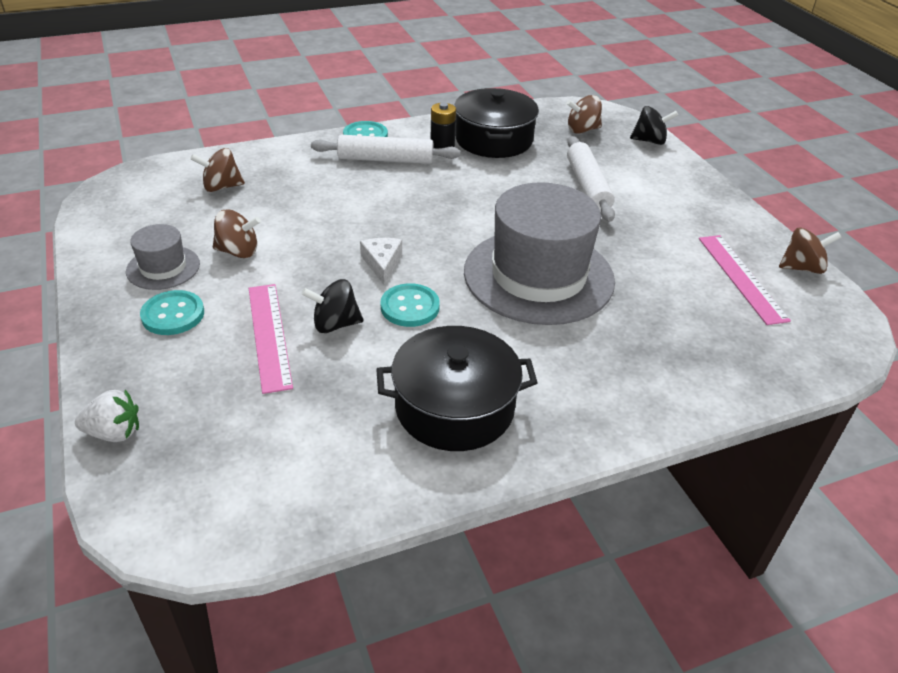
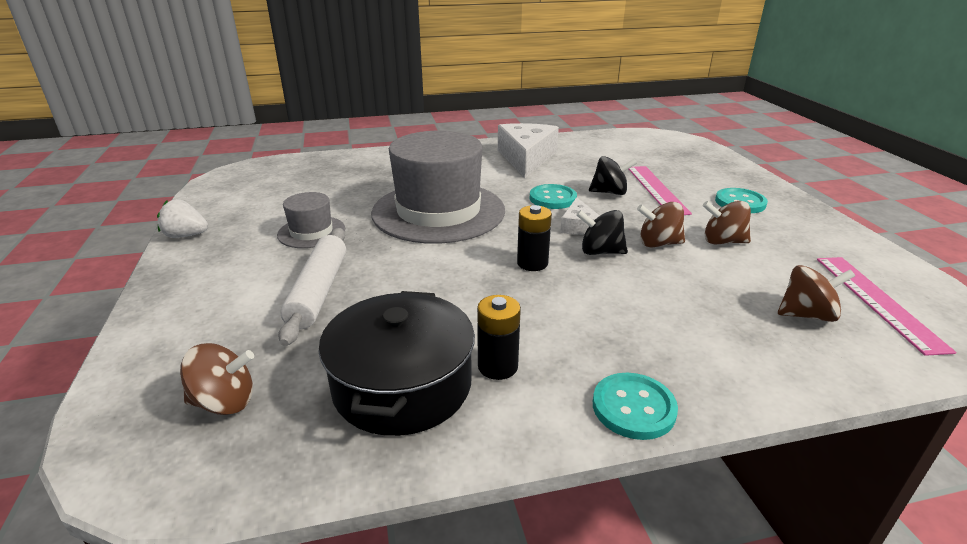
camera: 170 degrees left, 10 degrees down
(114, 433) = (722, 159): white strawberry -> white strawberry (186, 235)
(163, 267) = (783, 232): grey hat -> grey hat (311, 232)
(385, 159) = (589, 350): white rolling pin -> none
(427, 218) = (532, 263): none -> black battery
(454, 407) = (526, 158): black pot -> white cheese
(649, 141) = (137, 367): black spinning top -> black spinning top (600, 252)
(741, 278) = (264, 203): pink ruler -> pink ruler (877, 301)
(801, 268) = (200, 206): brown spinning top -> brown spinning top (658, 243)

